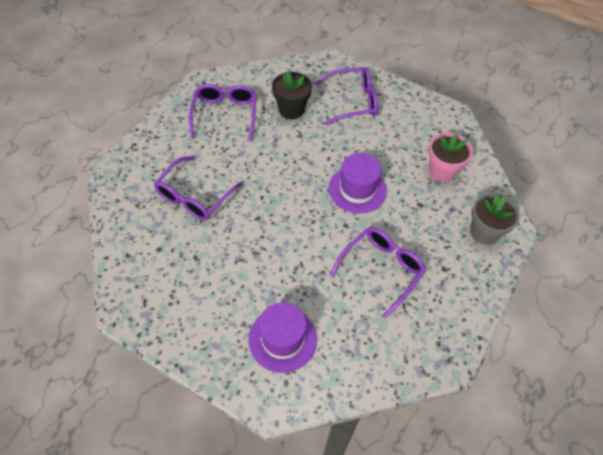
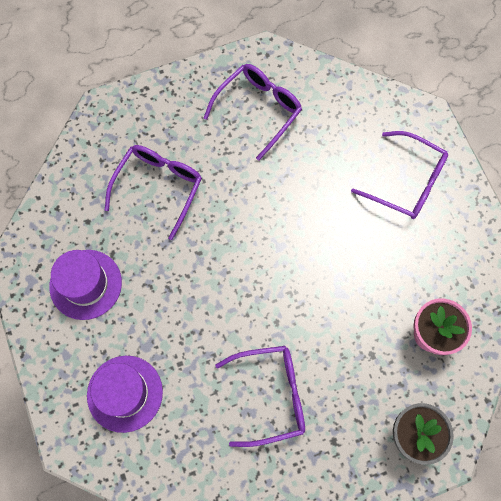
camera: 40 degrees right, 15 degrees up
(194, 196) = (158, 187): purple glasses -> purple glasses turned 135 degrees clockwise
(291, 110) = (331, 149): black flower pot -> none
(357, 189) = (321, 291): purple hat -> purple hat (85, 284)

